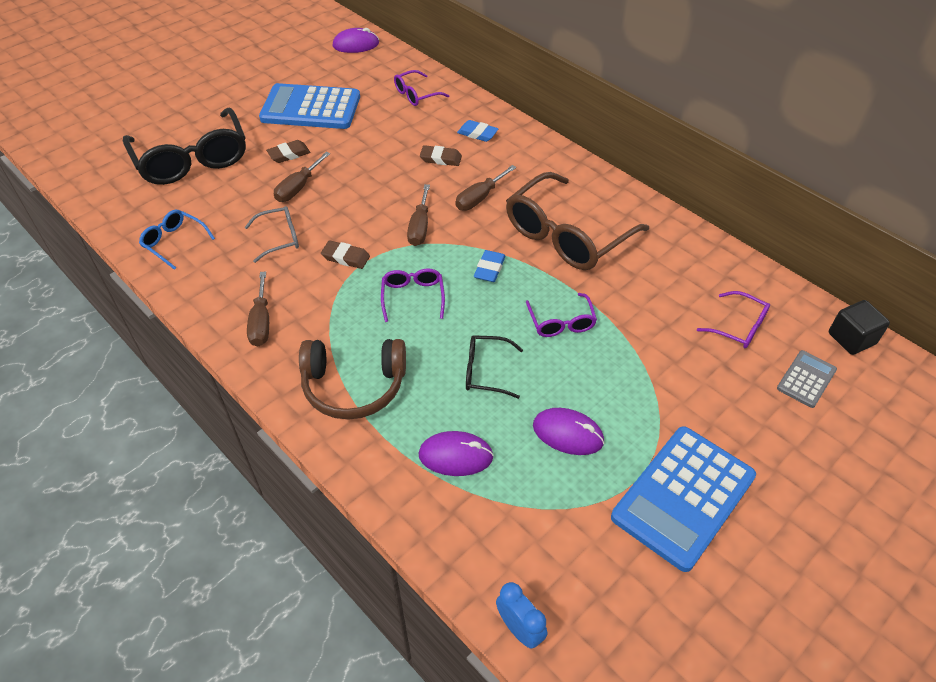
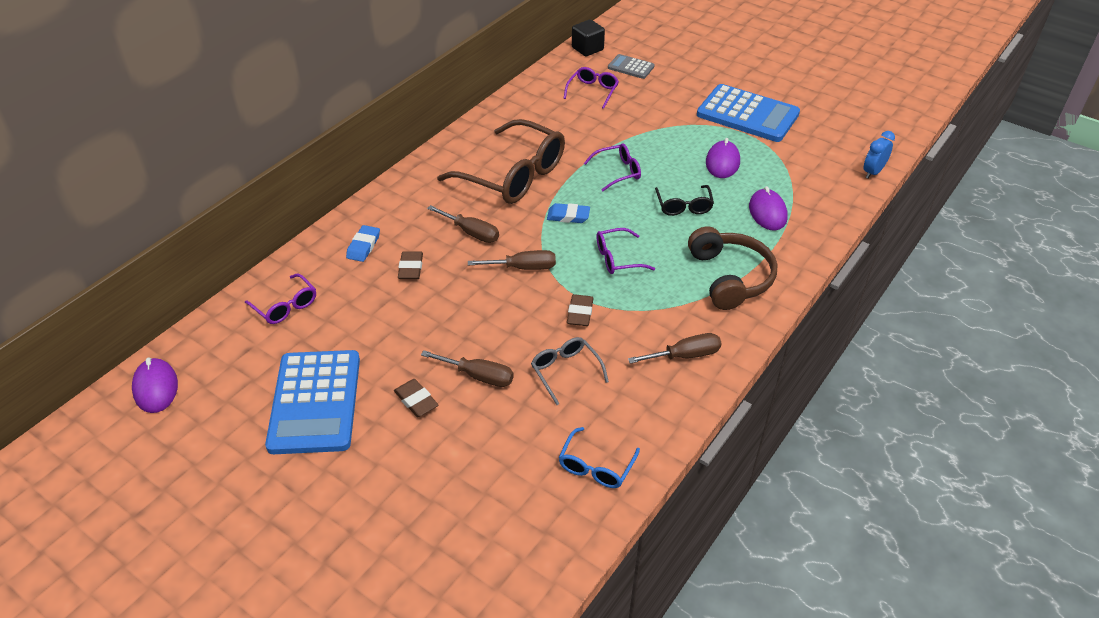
camera: 100 degrees left, 5 degrees down
(192, 160) = (439, 501): black glasses -> none

